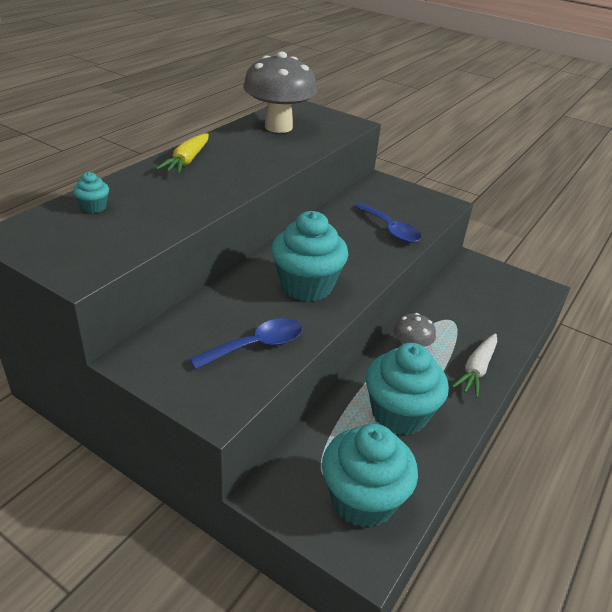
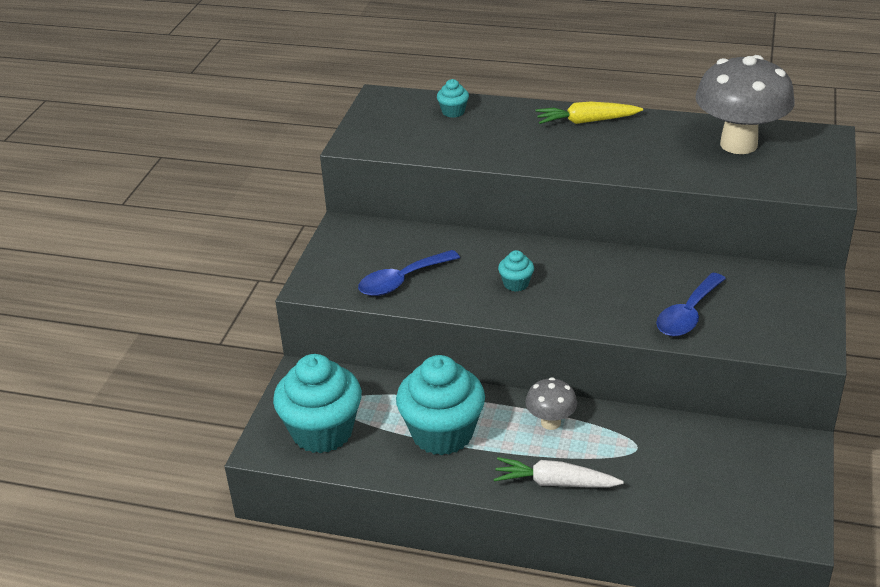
camera: 75 degrees right, 0 degrees up
(256, 345) = (402, 281): blue spoon -> blue spoon turned 105 degrees clockwise
(306, 286) = (516, 284): turquoise cupcake -> turquoise cupcake, size x0.43

